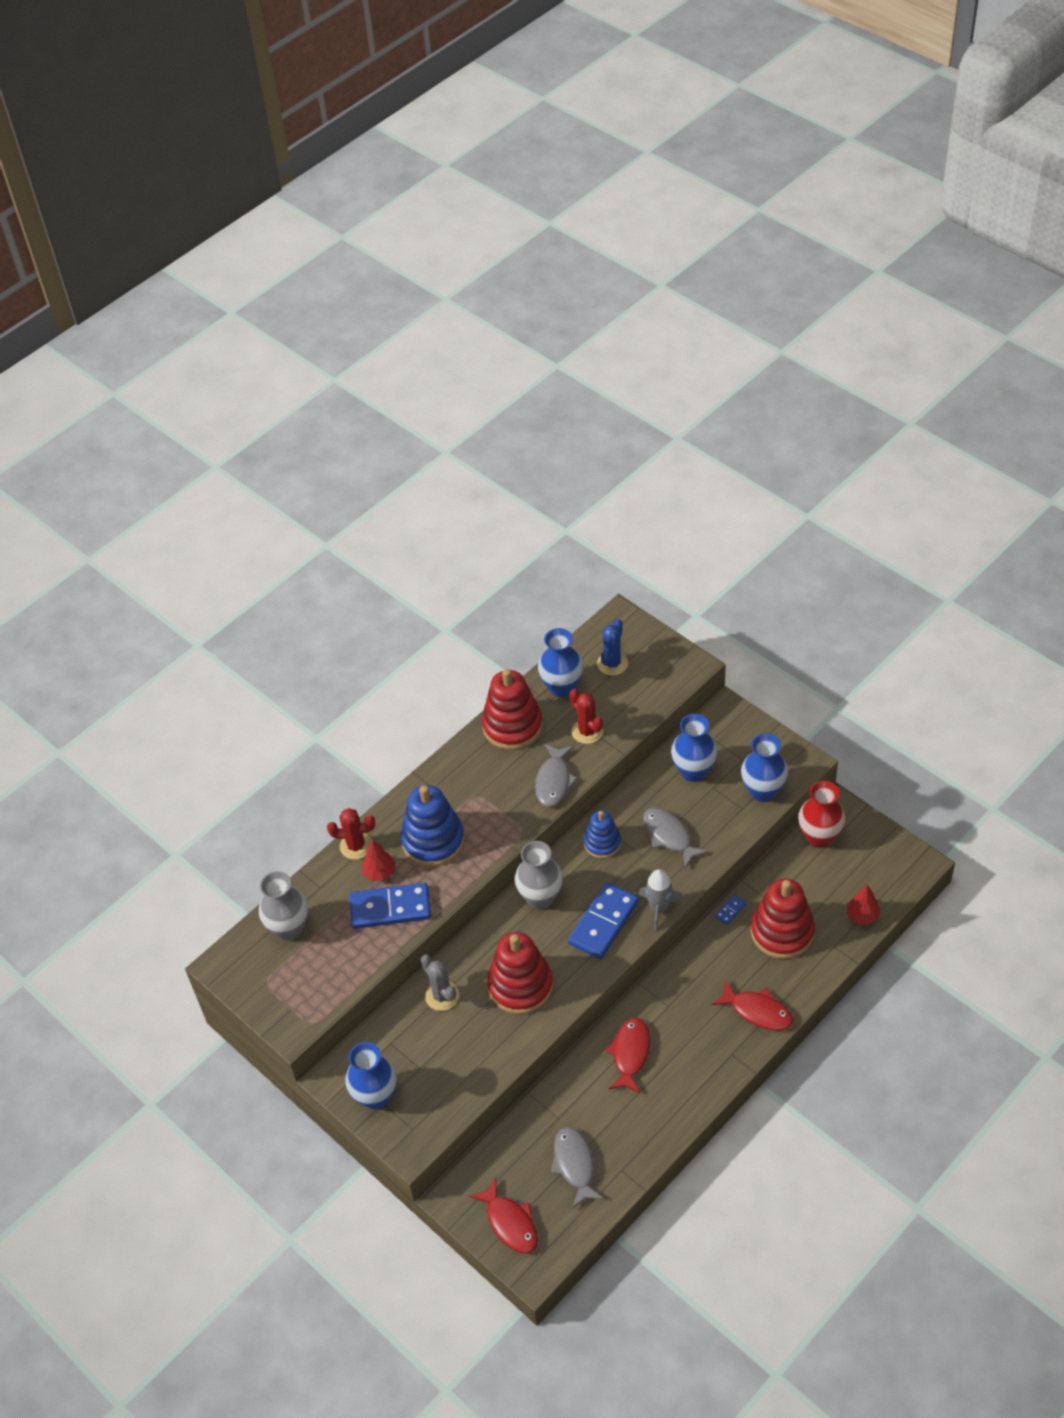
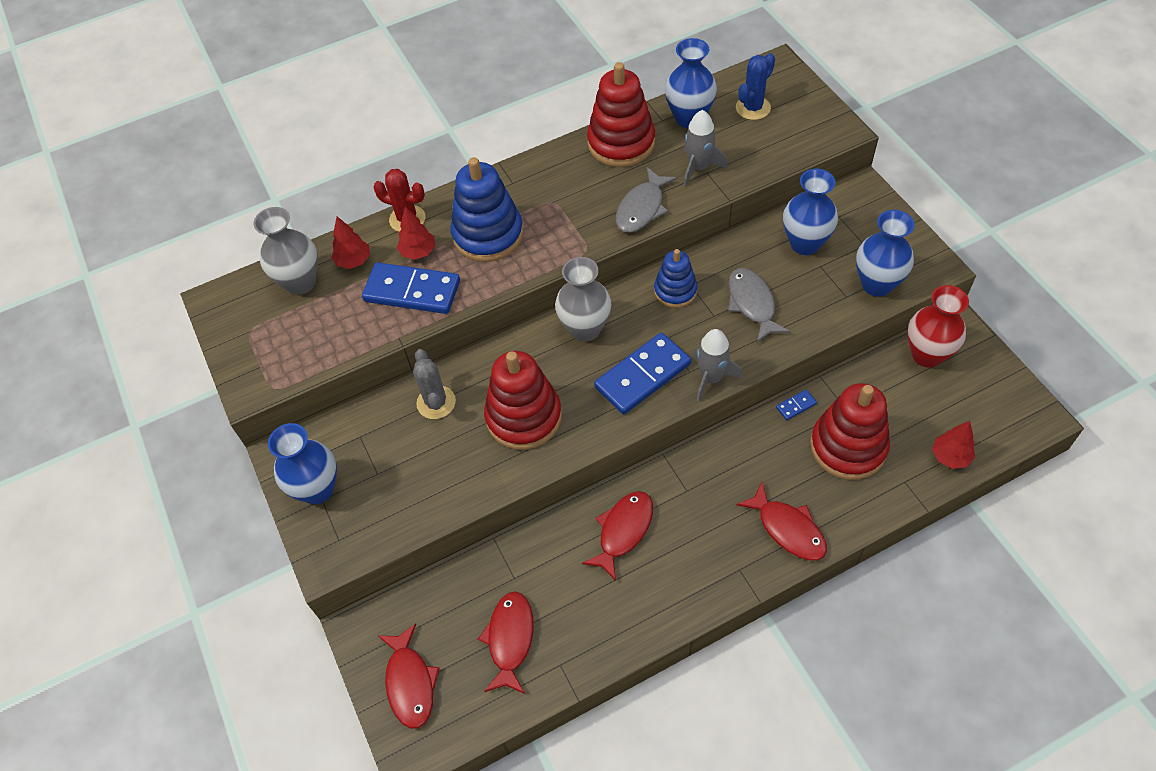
camera: 20 degrees right, 5 degrees up
(327, 896) = (354, 261): none -> red tree
(575, 1164) = (510, 639): grey fish -> red fish
(587, 731) = (698, 167): red cactus -> grey rocket

